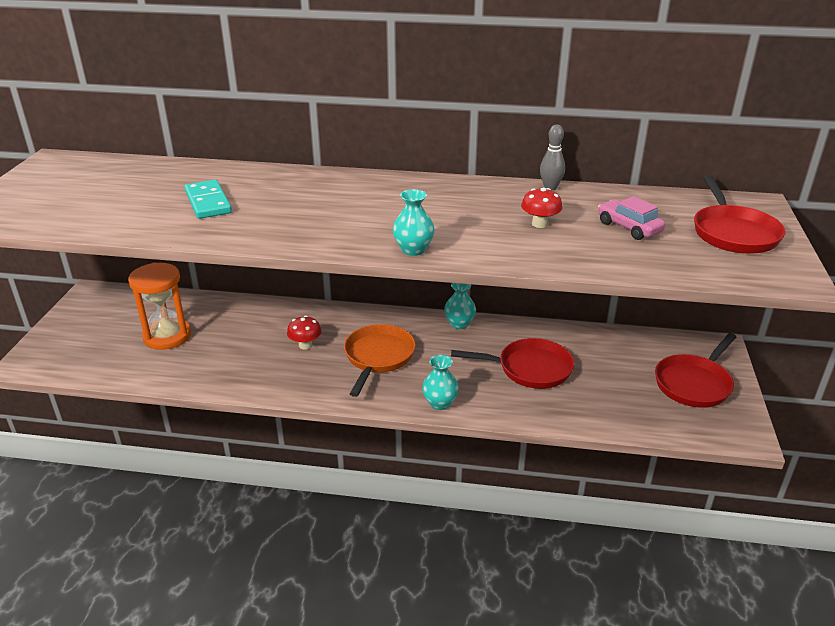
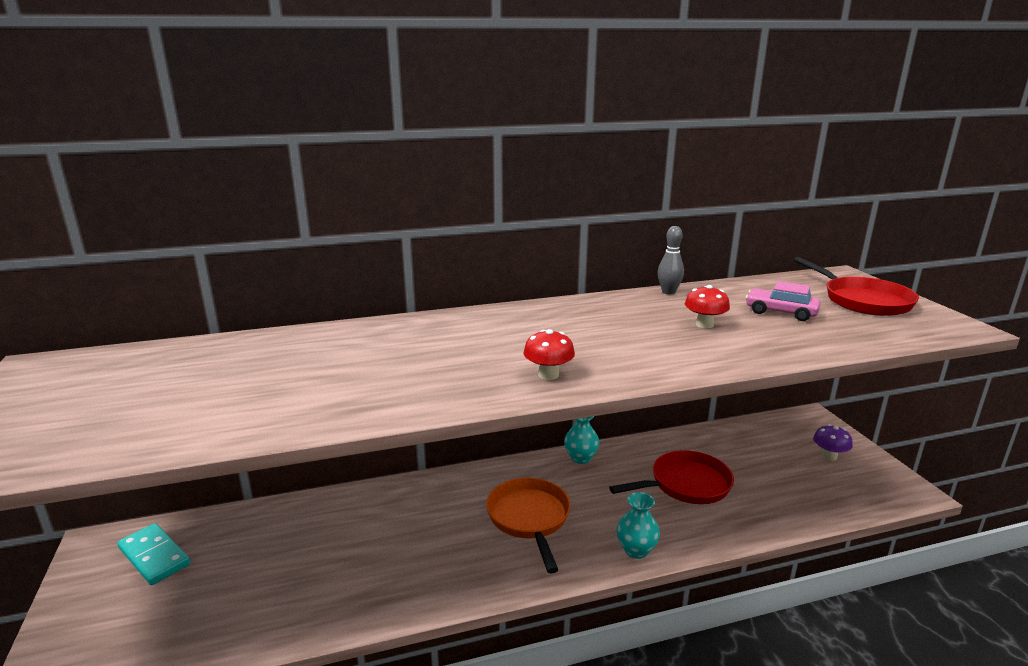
camera: 25 degrees left, 10 degrees down
(167, 336) = (249, 571): orange hourglass -> none
(208, 202) = (322, 375): turquoise domino -> turquoise domino (154, 556)
(305, 345) = (437, 529): red mushroom -> red mushroom (548, 375)
(413, 250) = (622, 375): turquoise vase -> none
(694, 383) = (829, 456): red pan -> purple mushroom

